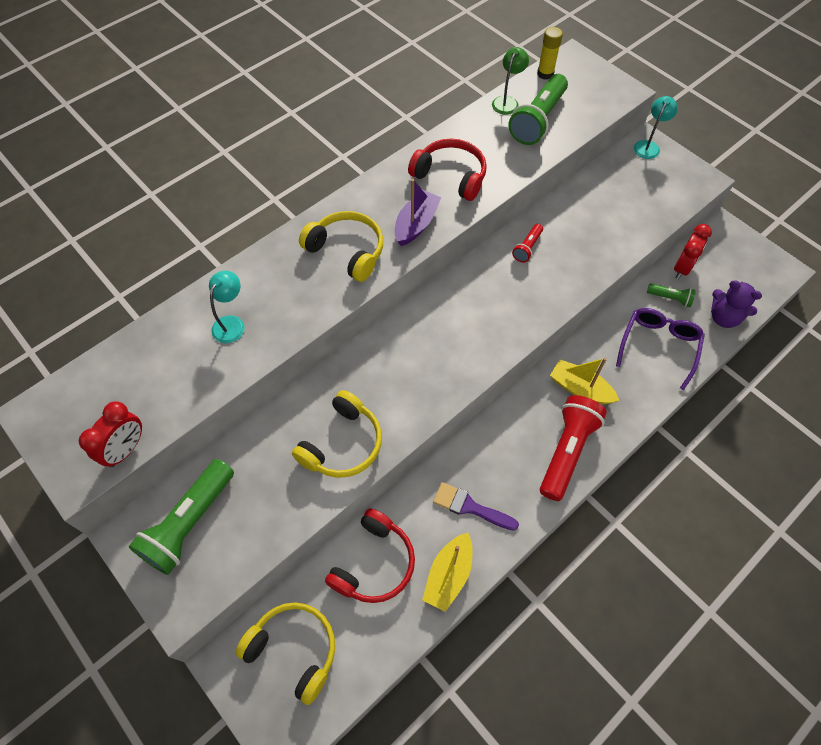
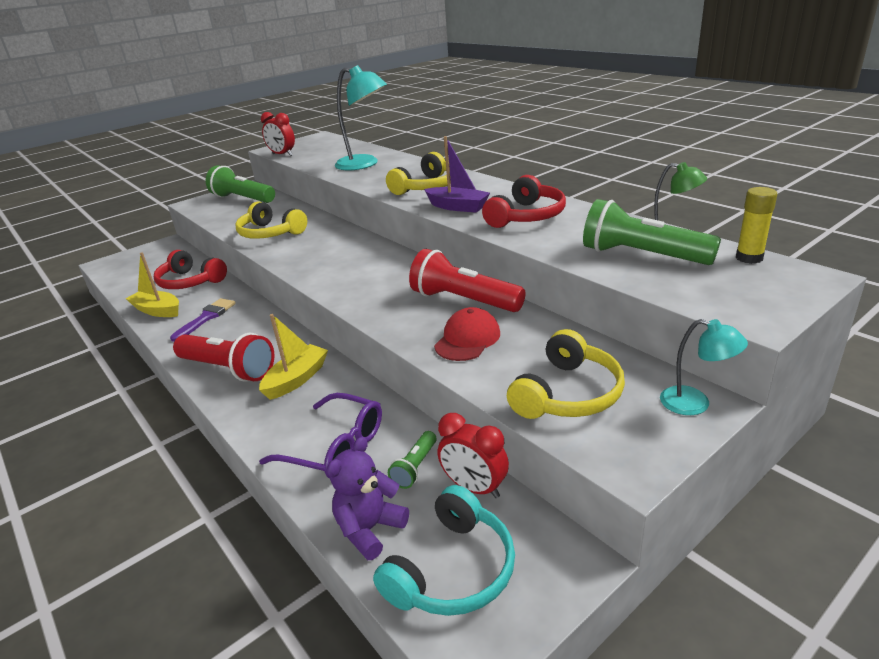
camera: 95 degrees right, 30 degrees down
(231, 323) = (365, 164): turquoise lamp -> turquoise lamp, size x1.81
(294, 650) = (155, 261): yellow headphones -> yellow headphones (567, 394)
(527, 248) = (463, 300): red flashlight -> red flashlight, size x2.04
(586, 245) = (467, 339): none -> red cap
(741, 278) = (452, 570): none -> turquoise headphones

